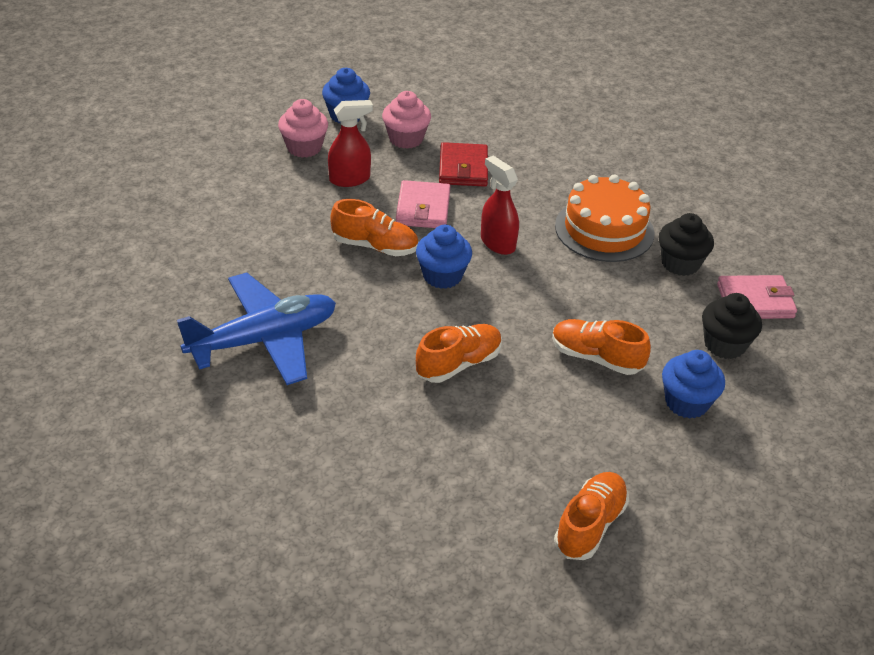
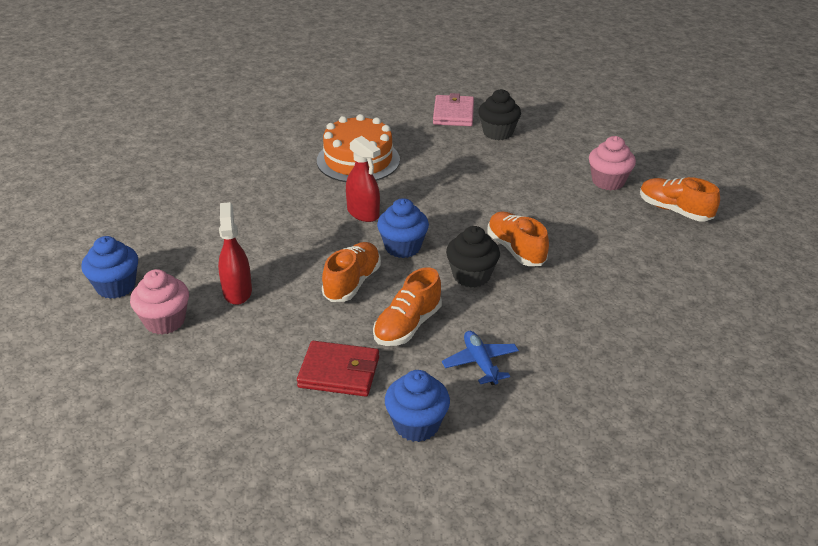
camera: 80 degrees left, 5 degrees down
(263, 340) = (480, 363): blue plane -> blue plane, size x0.48
(406, 139) = (181, 249): pink cupcake -> pink cupcake (608, 181)
(423, 208) = (302, 249): pink wallet -> none
(463, 168) = (246, 220): red wallet -> red wallet (339, 372)
(497, 243) = (363, 213): red spray bottle -> red spray bottle turned 105 degrees counterclockwise
(596, 358) = (510, 185): orange shoe -> orange shoe (407, 326)
(680, 263) = (407, 135): black cupcake -> black cupcake (471, 276)
(686, 402) = (555, 156): blue cupcake -> blue cupcake (416, 425)

